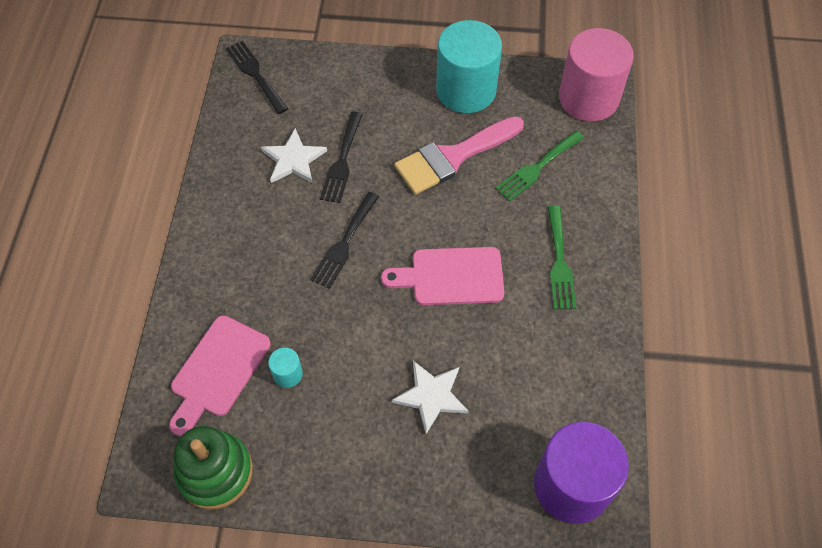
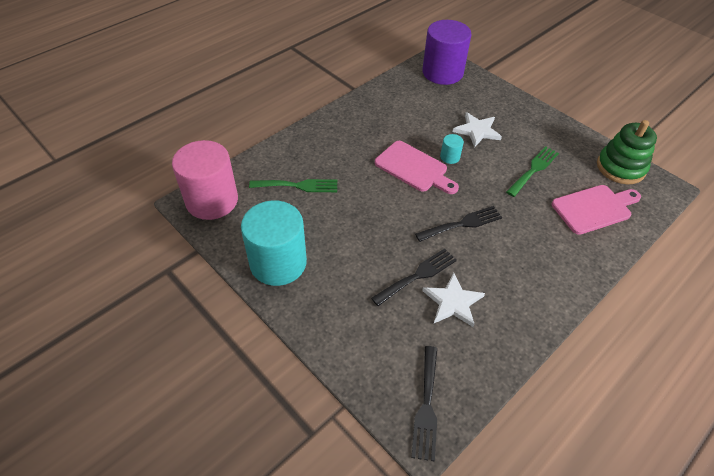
camera: 140 degrees left, 10 degrees down
(287, 374) = (551, 183): turquoise cylinder -> turquoise cylinder (450, 157)
(453, 157) = (340, 226): pink brush -> none
(559, 262) = (347, 138): green fork -> green fork (534, 169)

